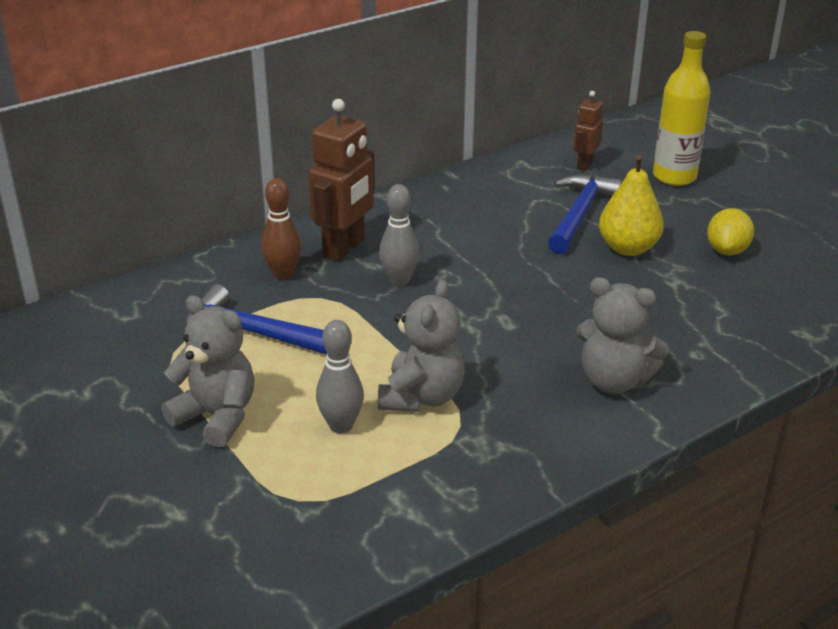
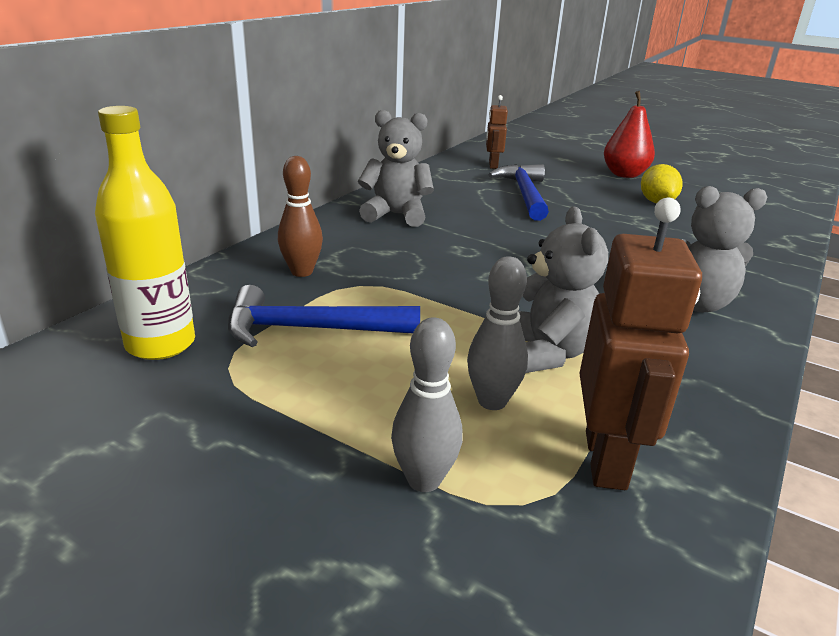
camera: 25 degrees left, 5 degrees down
(216, 416) = (337, 427): grey teddy bear -> grey teddy bear (396, 215)
(344, 248) = (347, 243): brown robot -> brown robot (606, 460)
(399, 280) = (423, 259): grey bowling pin -> grey bowling pin (424, 480)
(628, 248) = (586, 210): yellow pear -> none
(674, 177) = (565, 165): yellow bottle -> yellow bottle (160, 344)
(735, 202) = (624, 174): none -> red pear

